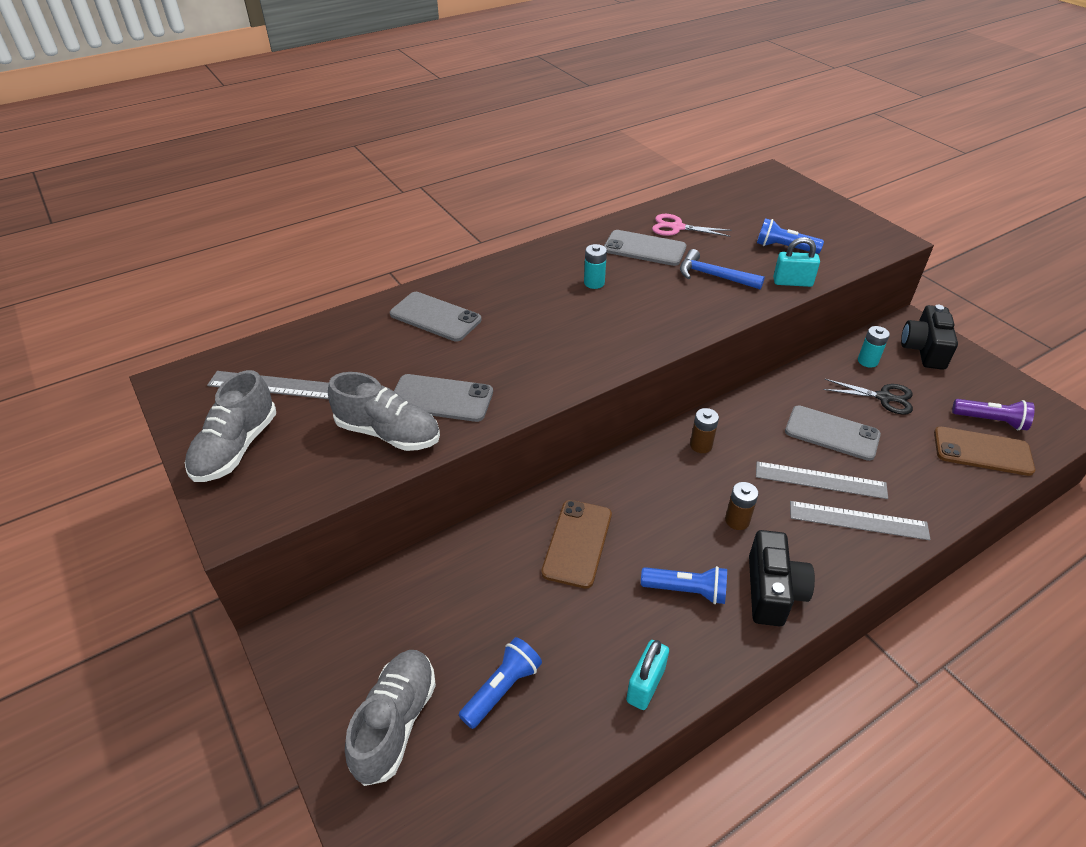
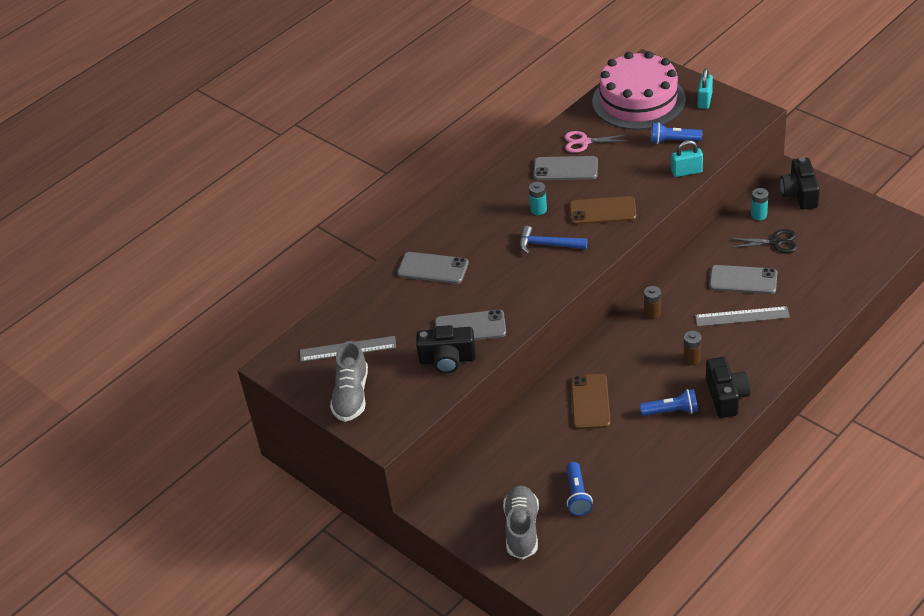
camera: 10 degrees left, 0 degrees up
(388, 433) = (447, 360): grey shoe -> black camera
(502, 689) = (577, 495): blue flashlight -> blue flashlight turned 150 degrees clockwise
(645, 685) = (663, 469): turquoise padlock -> turquoise padlock (704, 100)
(713, 276) = (626, 181): blue hammer -> blue hammer (547, 245)
(754, 201) = (638, 100): none -> pink cake
(858, 520) = (772, 337): grey ruler -> none
(982, 451) = (850, 266): brown phone -> brown phone (602, 211)
(990, 421) = (854, 241): purple flashlight -> none

